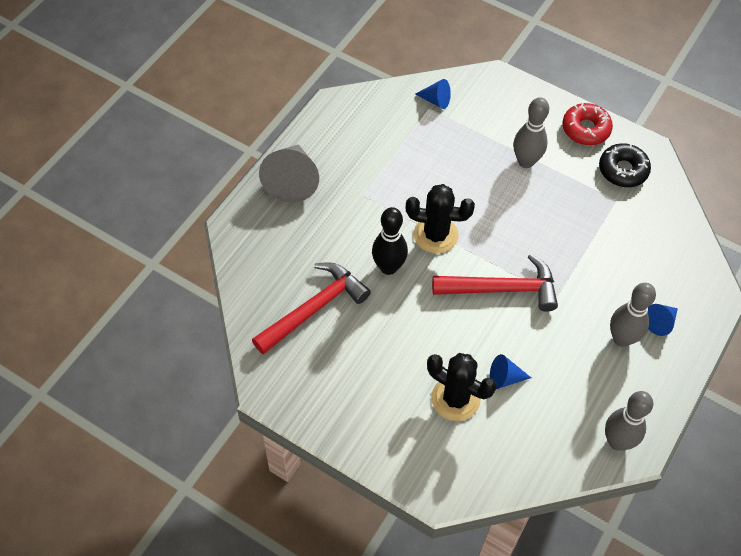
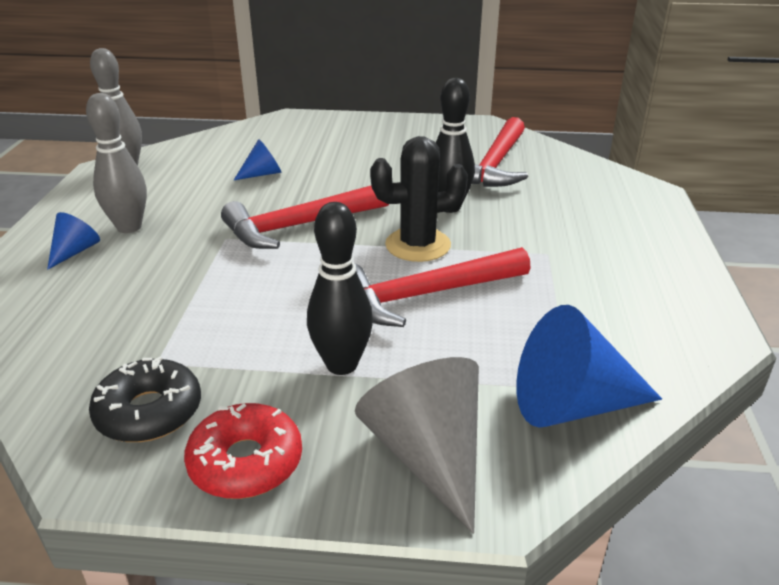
camera: 155 degrees right, 25 degrees down
(292, 180) = (647, 239): grey cone -> grey cone (428, 455)
(436, 100) = (572, 405): blue cone -> blue cone, size x1.91
(455, 398) = (306, 154): black cactus -> none
(458, 190) = (424, 295): none -> red hammer
(526, 161) = (341, 364): grey bowling pin -> black bowling pin

